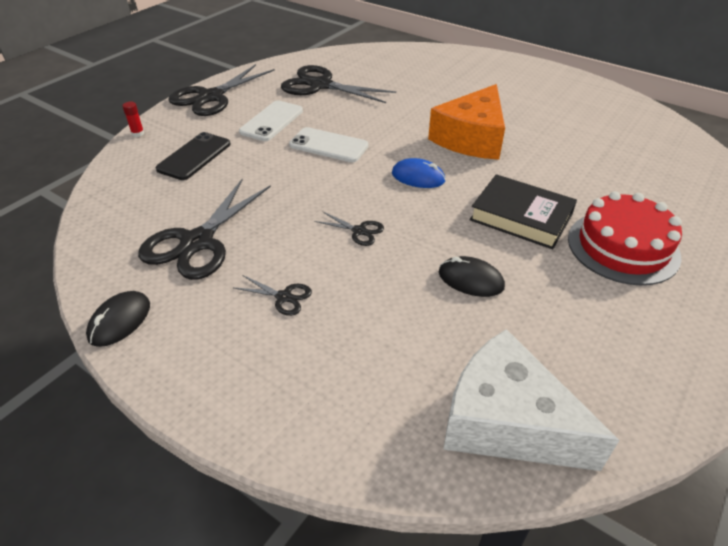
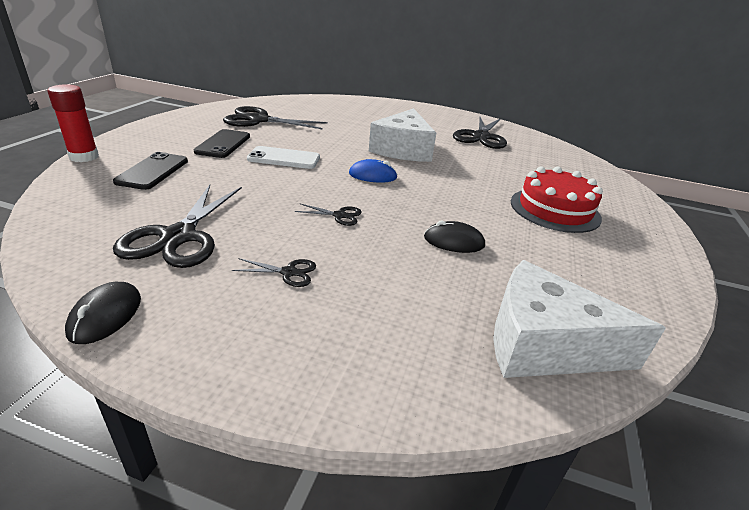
camera: 20 degrees left, 10 degrees down
(138, 133) = (84, 157): red glue stick -> red glue stick, size x2.06
(211, 97) = (155, 129): black scissors -> black scissors (481, 137)
(271, 121) = (223, 144): white phone -> black phone
(471, 138) = (403, 149): orange cheese -> white cheese
(521, 217) = (469, 196): black book -> none

